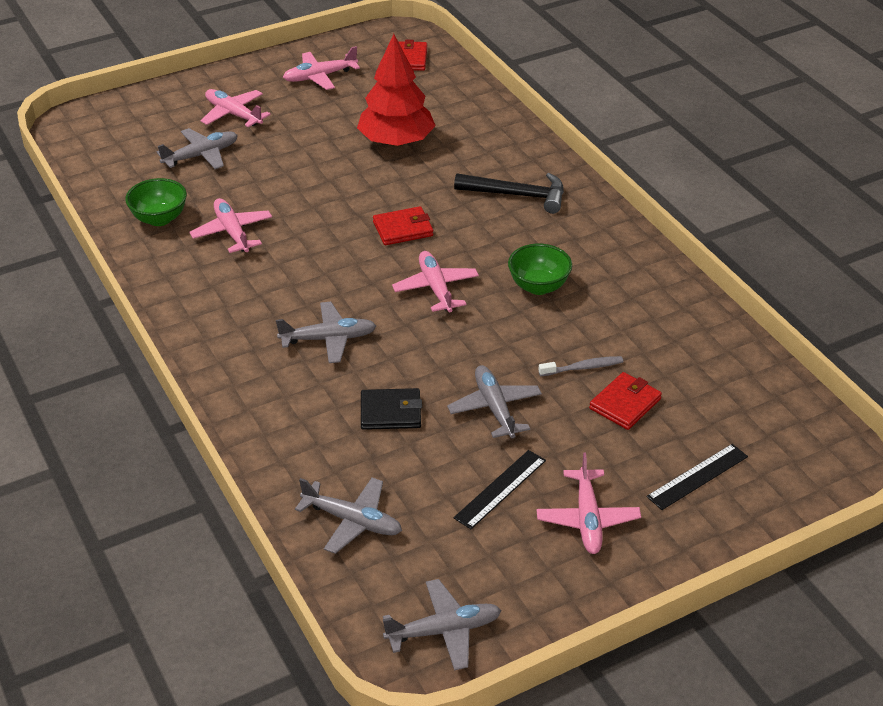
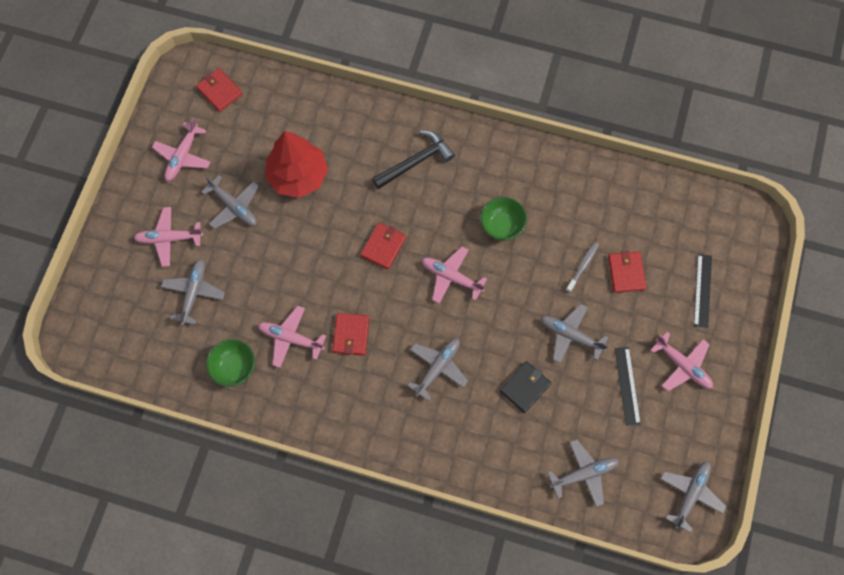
camera: 45 degrees left, 30 degrees up
(285, 264) = (351, 335): none -> red wallet
(314, 127) = (234, 206): none -> grey plane

